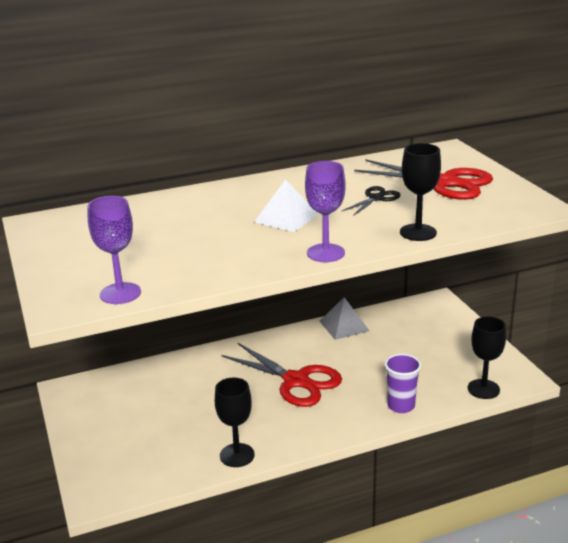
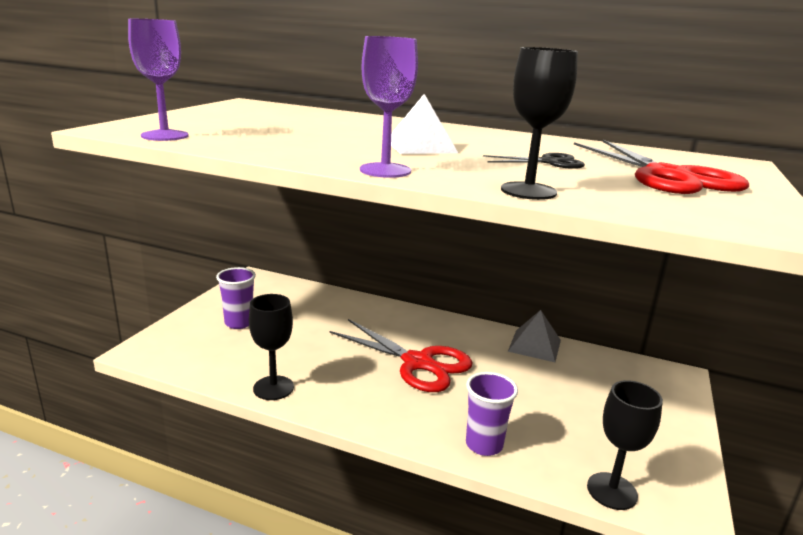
camera: 40 degrees right, 5 degrees down
(127, 430) = (239, 323): none -> purple cup
(296, 381) = (417, 363): red scissors -> red scissors turned 45 degrees counterclockwise

